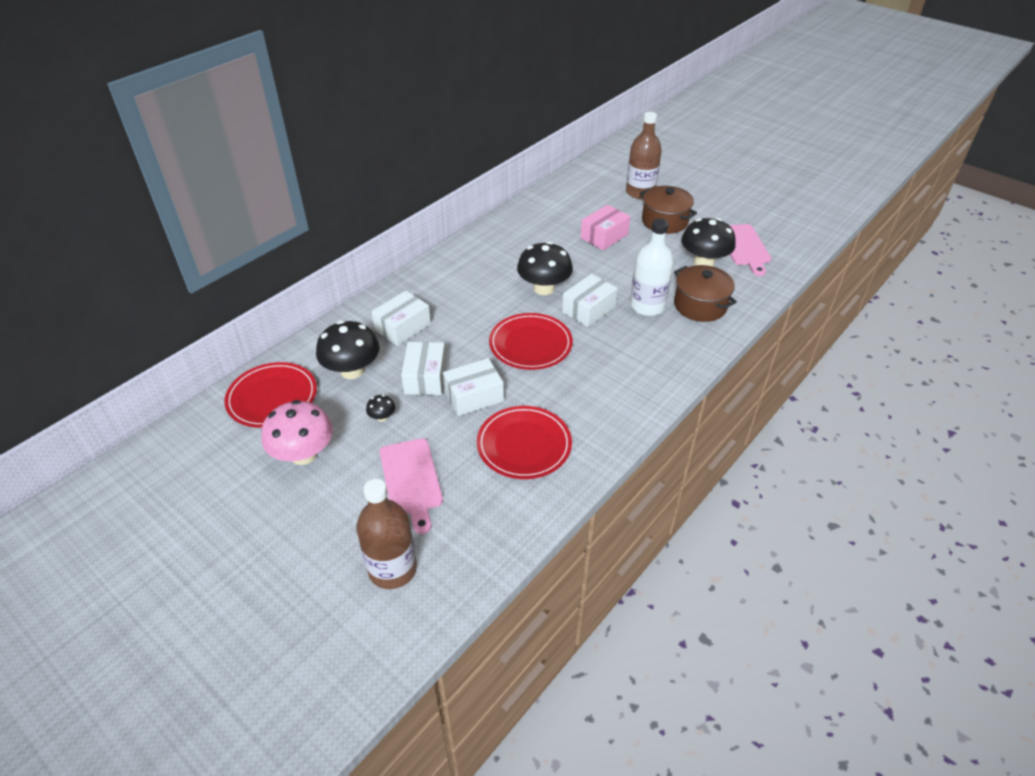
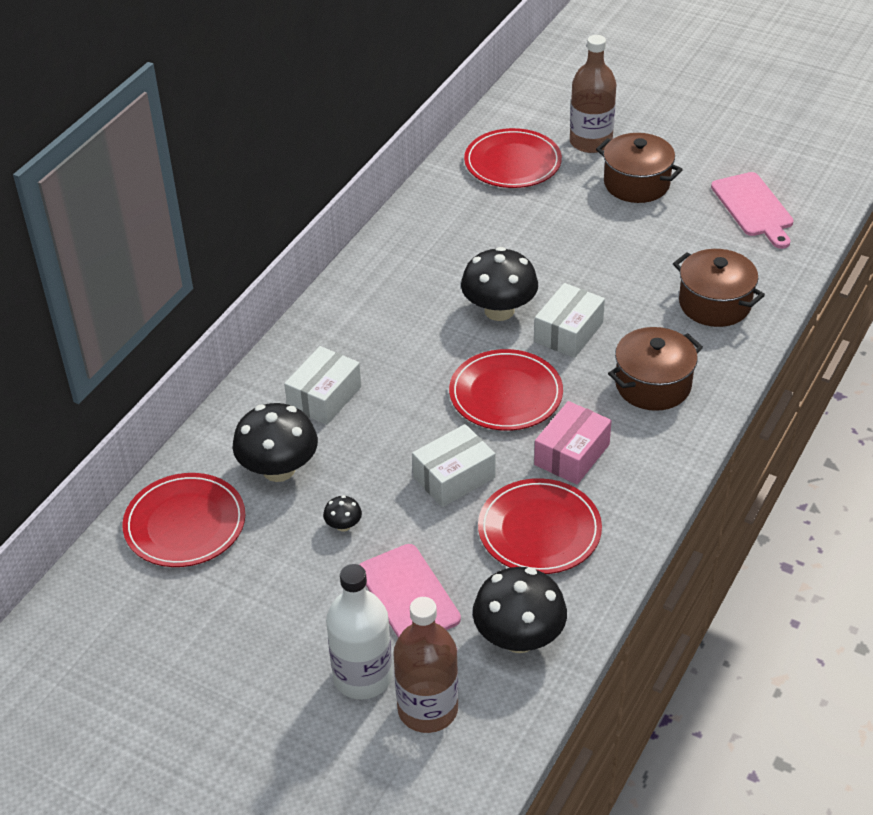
camera: 10 degrees left, 0 degrees up
(303, 454) = (259, 591): pink mushroom -> none
(425, 377) = (381, 463): white box -> none
(583, 198) = (512, 162): none -> red plate
(604, 236) = (559, 219): pink box -> pink box (572, 454)
(639, 354) = (653, 385): none -> brown pot
(647, 306) = (645, 315): white bottle -> white bottle (362, 677)
(703, 262) = (704, 239): black mushroom -> black mushroom (519, 638)

